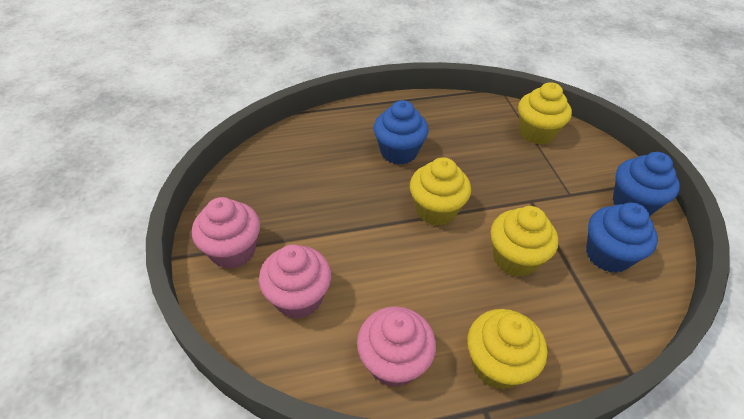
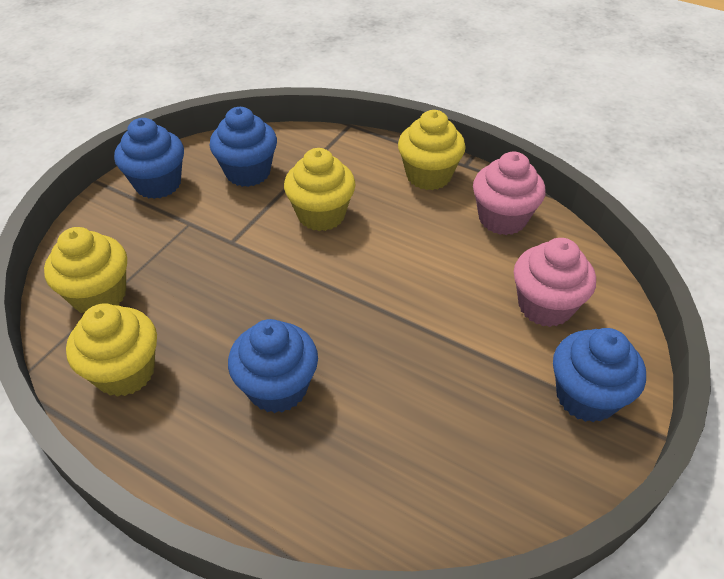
camera: 135 degrees left, 0 degrees up
(233, 251) = (586, 396): pink cupcake -> blue cupcake
(436, 210) = (330, 294): yellow cupcake -> yellow cupcake (125, 372)

